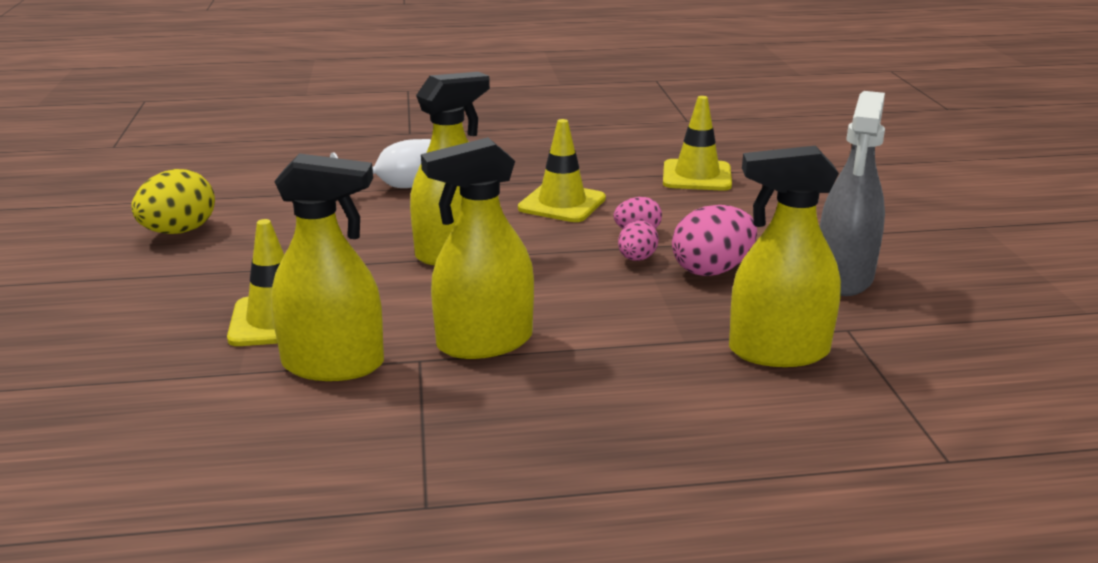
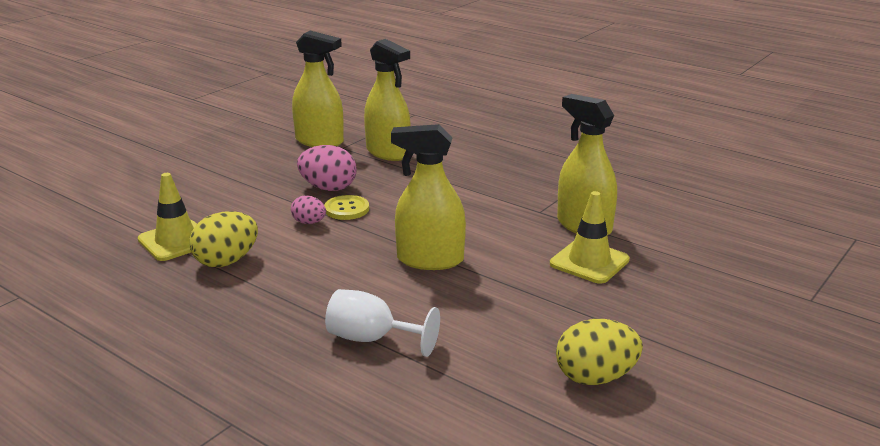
camera: 135 degrees left, 0 degrees up
(484, 342) = (498, 205): yellow spray bottle -> yellow spray bottle (319, 141)
(562, 203) = (300, 263): yellow traffic cone -> none
(620, 182) = (226, 261): none -> yellow egg
(636, 259) = (346, 209): pink egg -> yellow button
(843, 278) = (287, 160): grey spray bottle -> none

